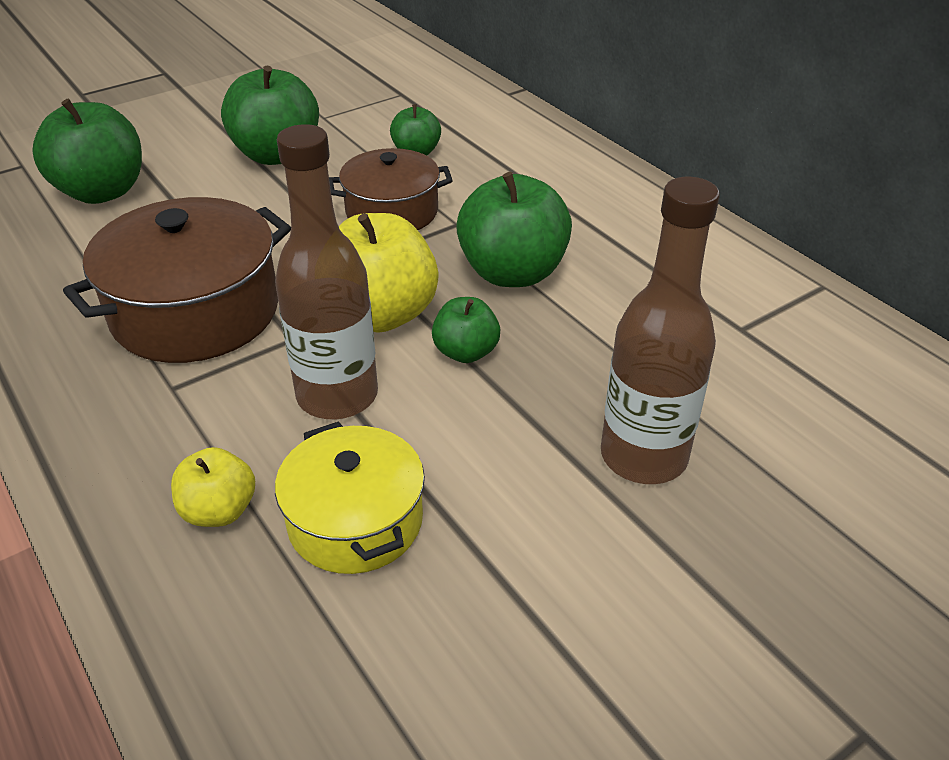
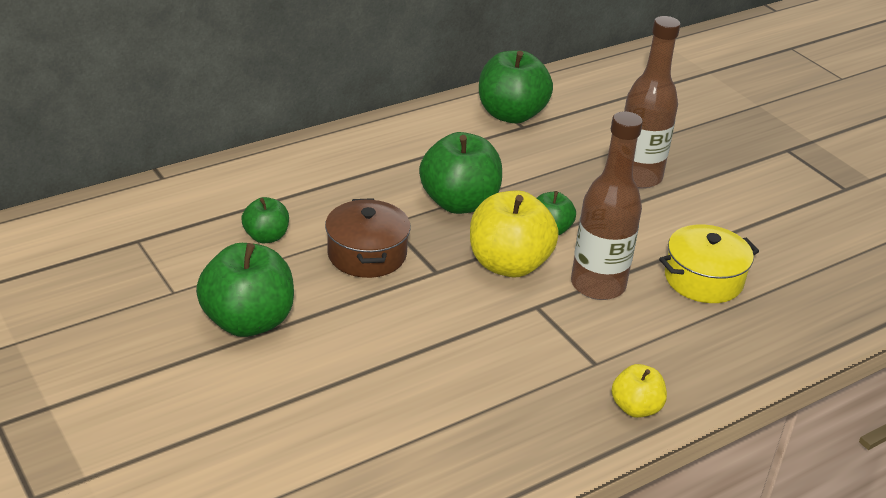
camera: 90 degrees left, 5 degrees down
(102, 192) = (298, 441): green apple -> green apple (511, 114)
(196, 311) = (504, 358): brown pot -> none
(219, 511) = (706, 332): yellow apple -> yellow apple (635, 408)

